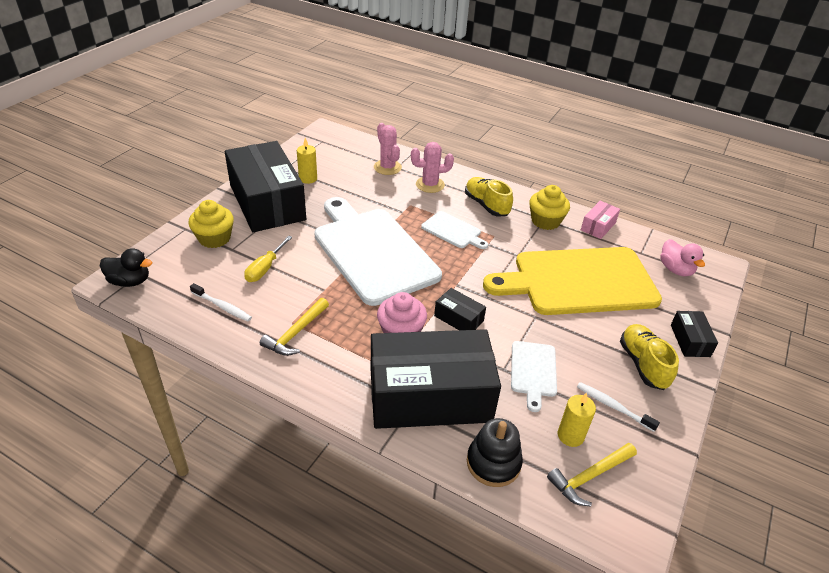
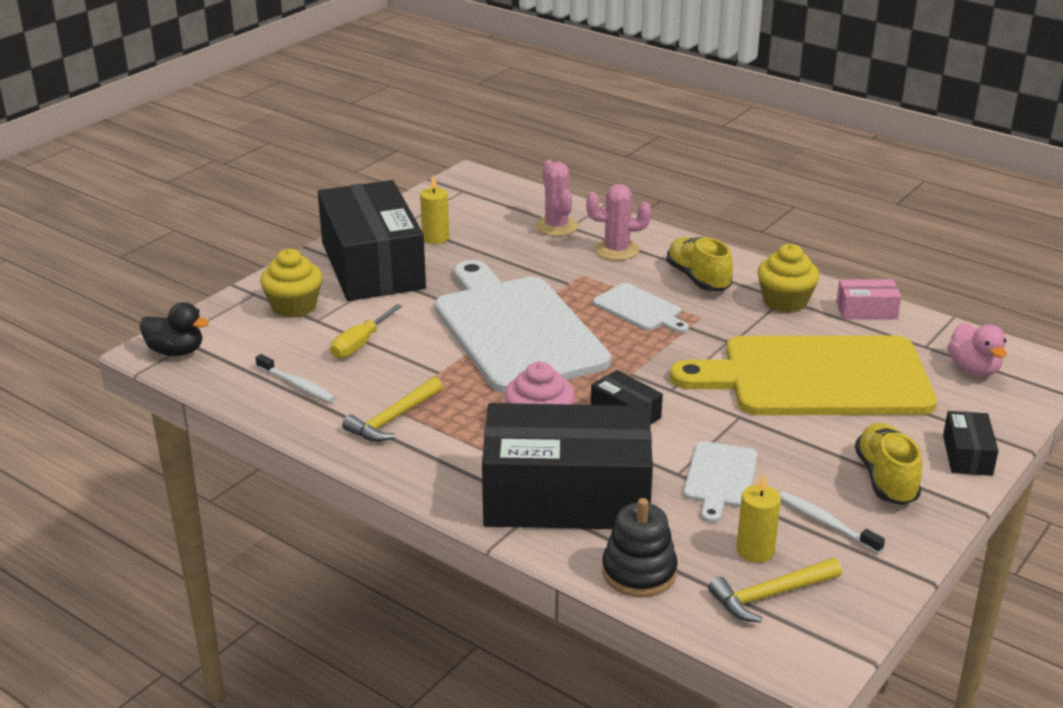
camera: 10 degrees right, 10 degrees down
(598, 226) = (866, 310): pink box -> pink box turned 45 degrees clockwise

